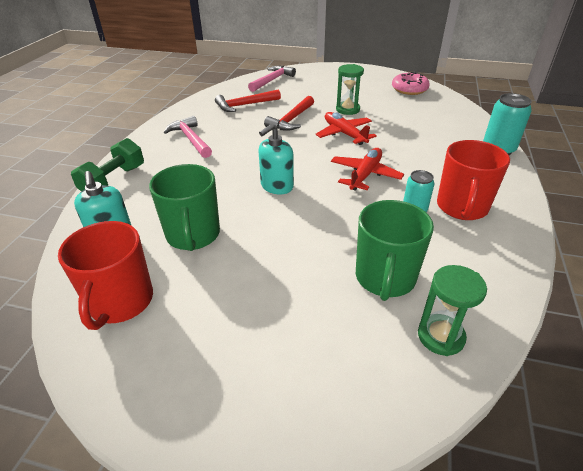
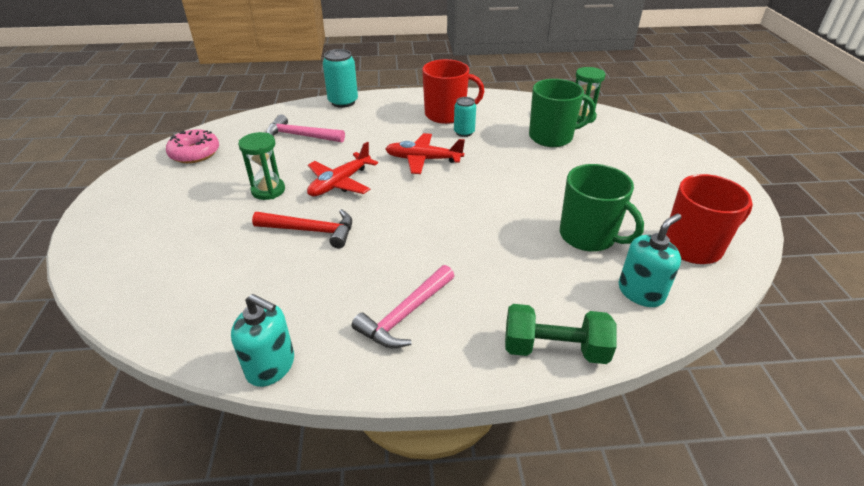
camera: 110 degrees left, 0 degrees up
(193, 235) = (588, 236): green mug -> green mug turned 75 degrees clockwise
(244, 105) = (267, 293): red hammer -> none
(272, 80) = (146, 289): pink hammer -> pink hammer (300, 136)
(276, 186) = (475, 206): turquoise soap dispenser -> turquoise soap dispenser (271, 366)

